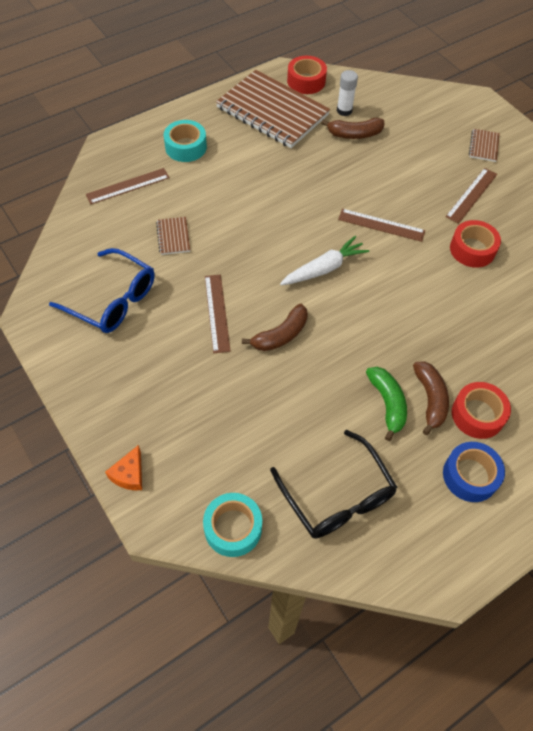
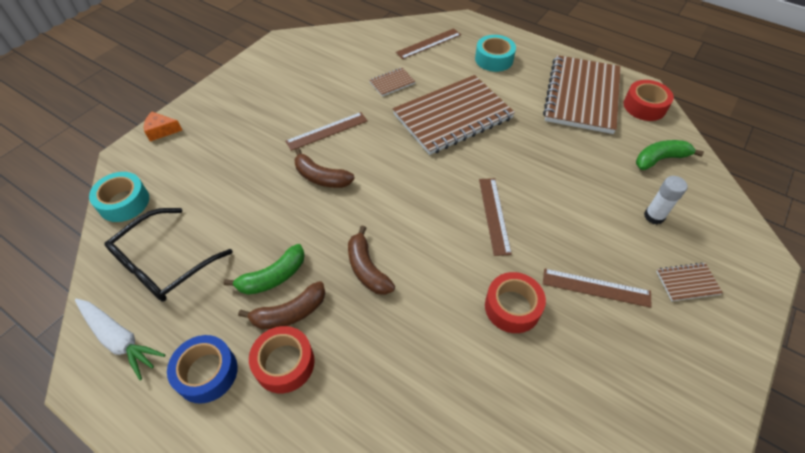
camera: 70 degrees right, 5 degrees down
(113, 300) = (313, 73): blue glasses -> none
(128, 186) = (428, 43): brown ruler -> brown ruler turned 75 degrees counterclockwise
(250, 208) = (452, 116): none -> brown notebook
(324, 268) = (412, 186): white carrot -> white carrot (119, 339)
(344, 110) = (630, 144): white glue stick -> white glue stick (654, 216)
(354, 134) = (603, 161): brown banana -> brown banana (367, 268)
(368, 102) = (660, 159): none -> green banana

